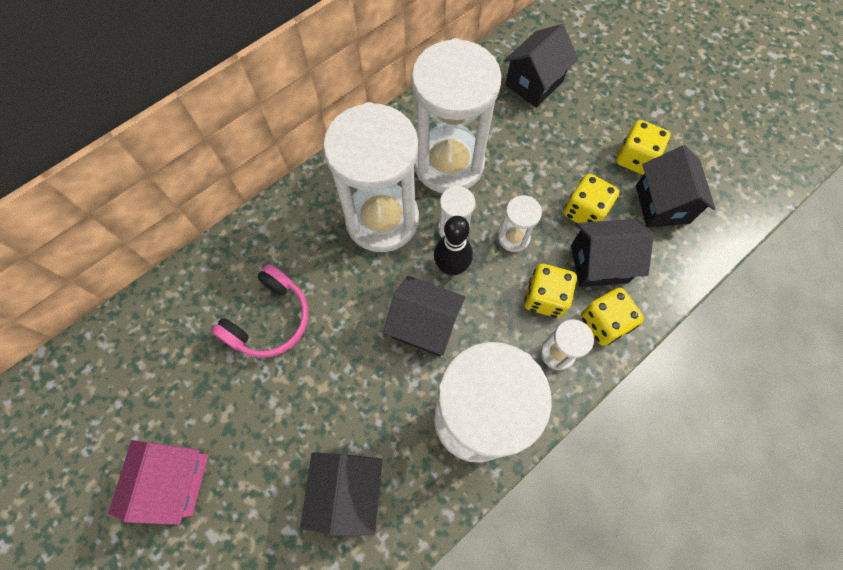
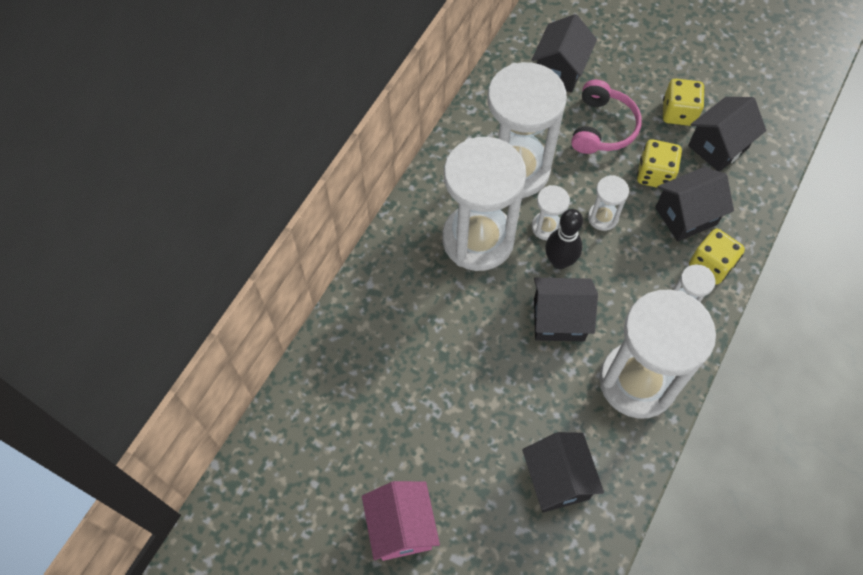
camera: 20 degrees left, 5 degrees down
(270, 320) = (418, 362): pink headphones -> pink headphones (602, 127)
(545, 298) = (652, 261): yellow dice -> none
(662, 204) = (718, 147): black house -> black house turned 75 degrees clockwise

